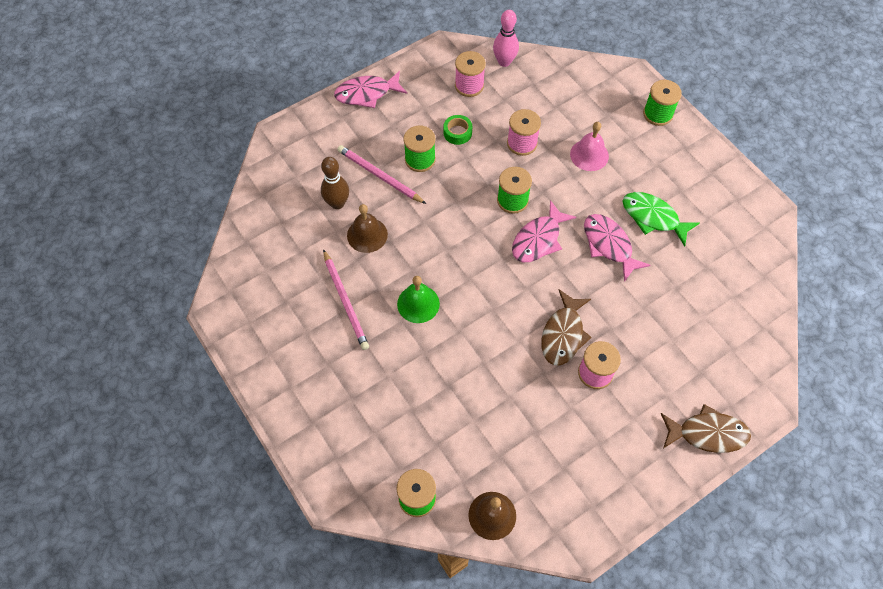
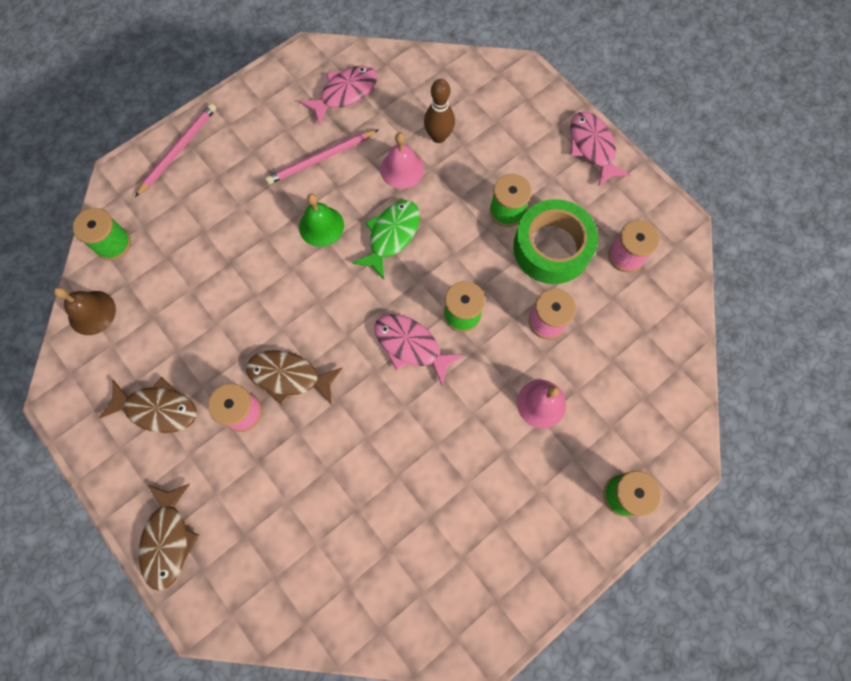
camera: 85 degrees right, 10 degrees up
(367, 235) = (402, 169): brown bell -> pink bell
(380, 176) = (479, 173): pink pencil -> pink pencil (178, 150)
(457, 133) = (551, 248): green tape -> green tape, size x2.25
(504, 62) = (673, 295): pink bowling pin -> none
(591, 447) = (157, 409): none -> brown fish
(609, 245) = (409, 428): pink fish -> pink fish (345, 93)
(653, 218) = (455, 484): green fish -> green fish (391, 236)

